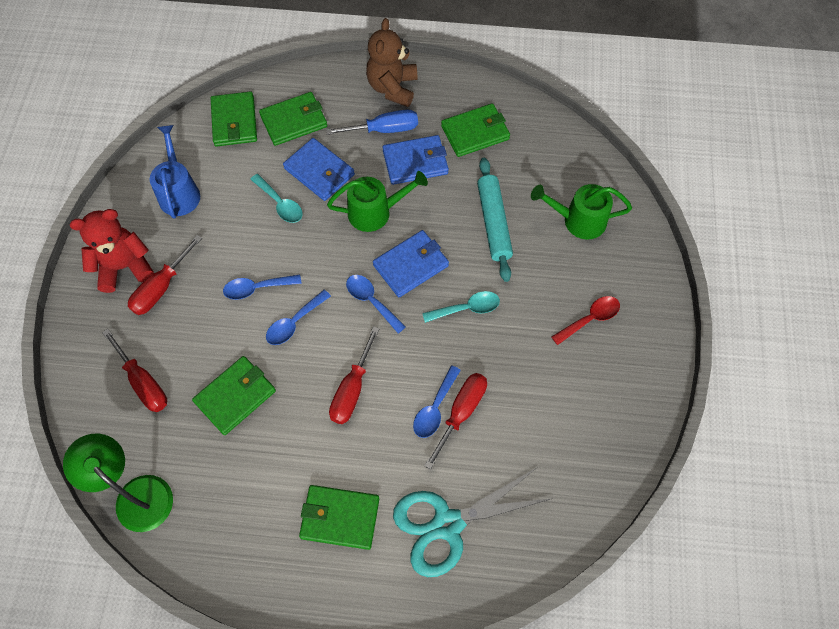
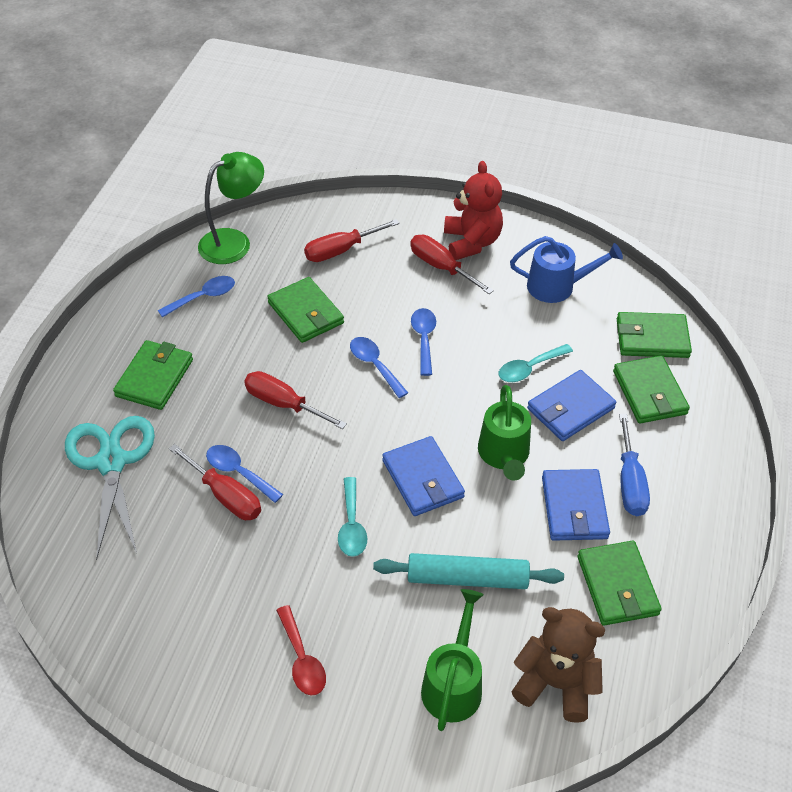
camera: 100 degrees right, 15 degrees down
(371, 301) = (384, 435): blue spoon -> blue spoon (203, 297)
(392, 88) = (700, 502): brown teddy bear -> brown teddy bear (556, 684)

